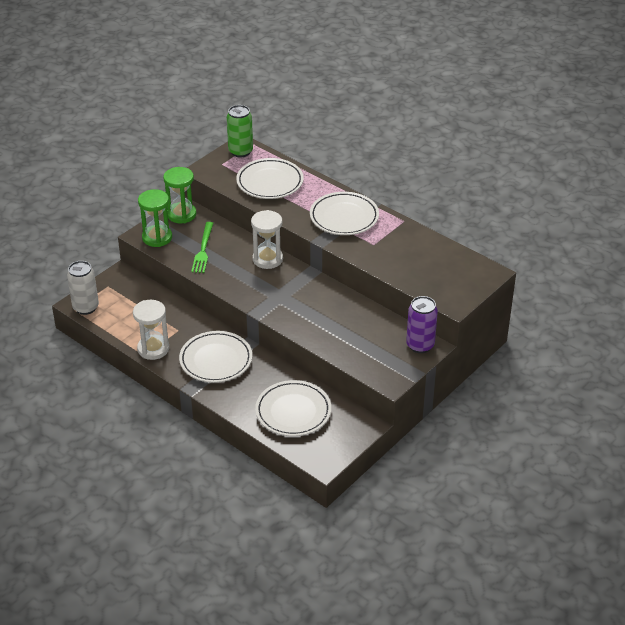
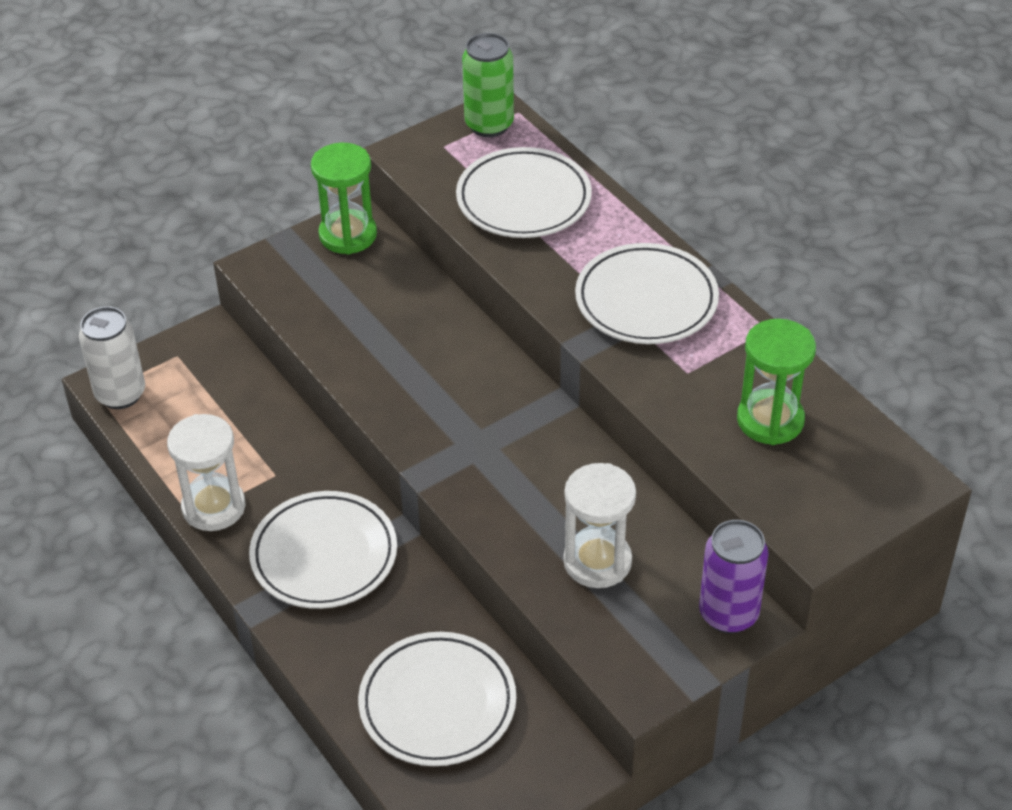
camera: 15 degrees right, 5 degrees up
(157, 237) = (285, 276): green hourglass -> green hourglass (770, 420)
(203, 249) = (363, 317): green fork -> none
(267, 259) = (480, 359): white hourglass -> white hourglass (597, 561)

